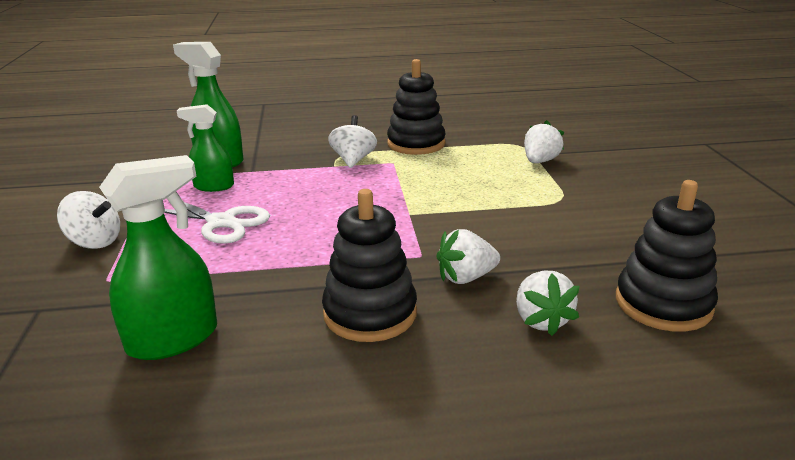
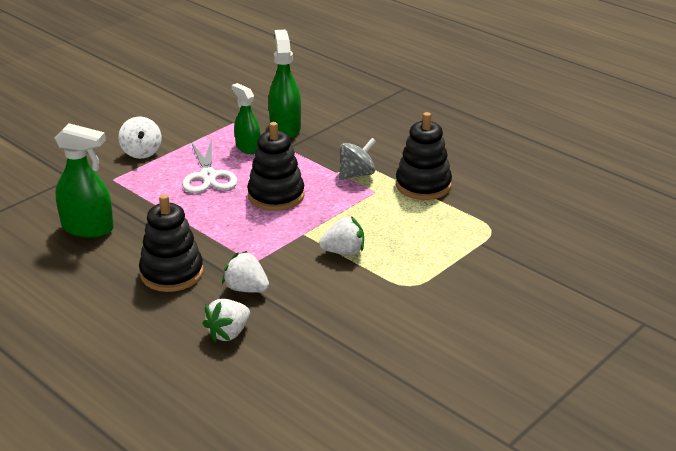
camera: 50 degrees right, 5 degrees up
(353, 160) = (356, 174): white spinning top -> grey spinning top
(540, 161) = (469, 252): white strawberry -> white strawberry (344, 252)
(663, 304) = (300, 374): black stacking toy -> black stacking toy (276, 195)

